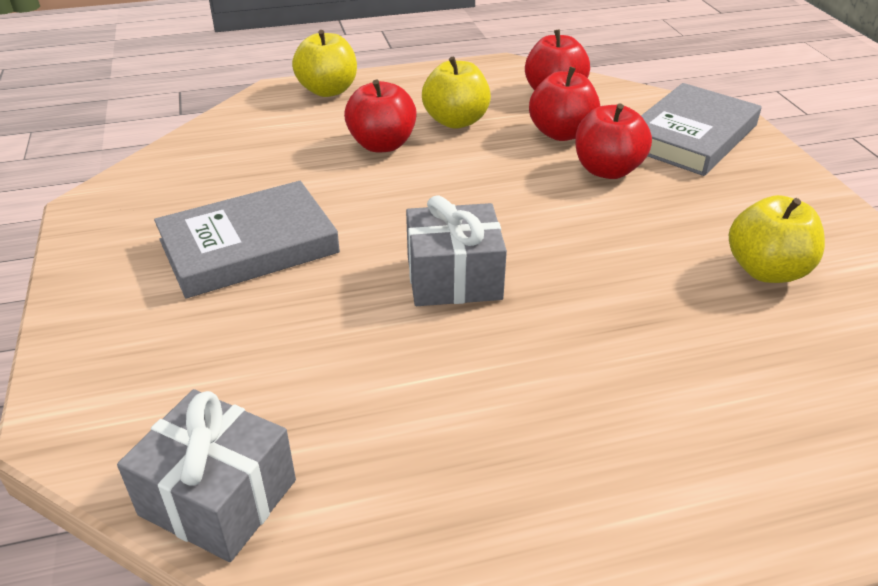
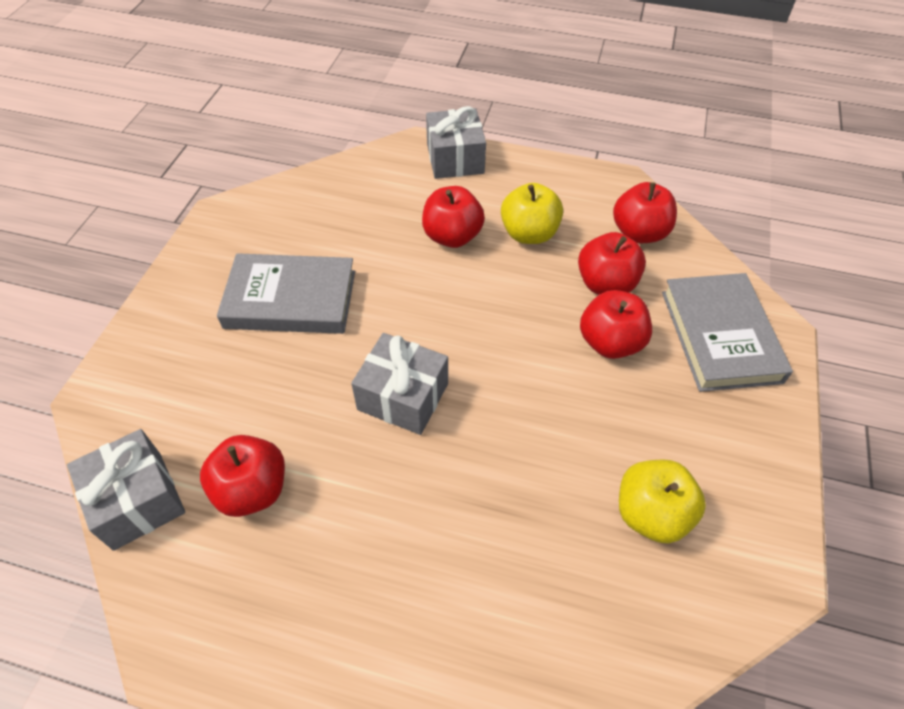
camera: 30 degrees right, 15 degrees up
(328, 90) = (455, 159): yellow apple -> grey gift
(361, 422) = (252, 490): none -> red apple
(690, 136) = (720, 336): grey book -> grey book turned 75 degrees counterclockwise

